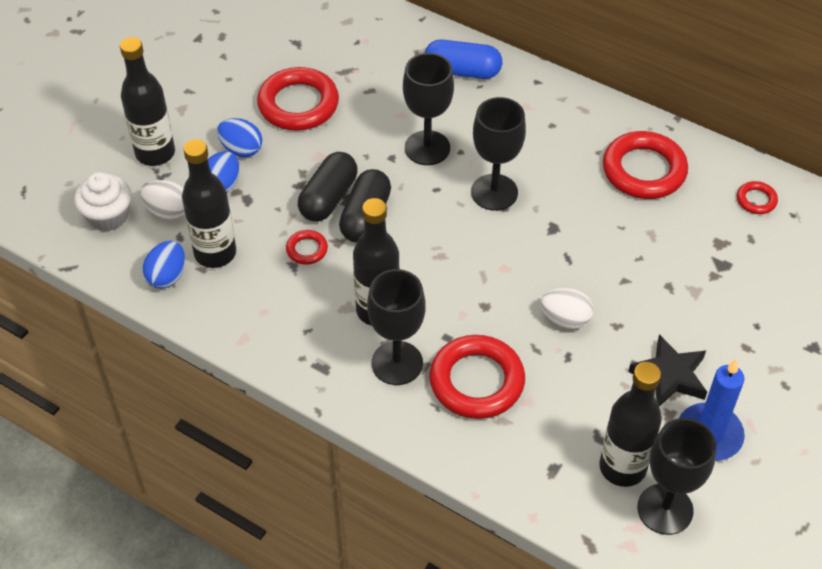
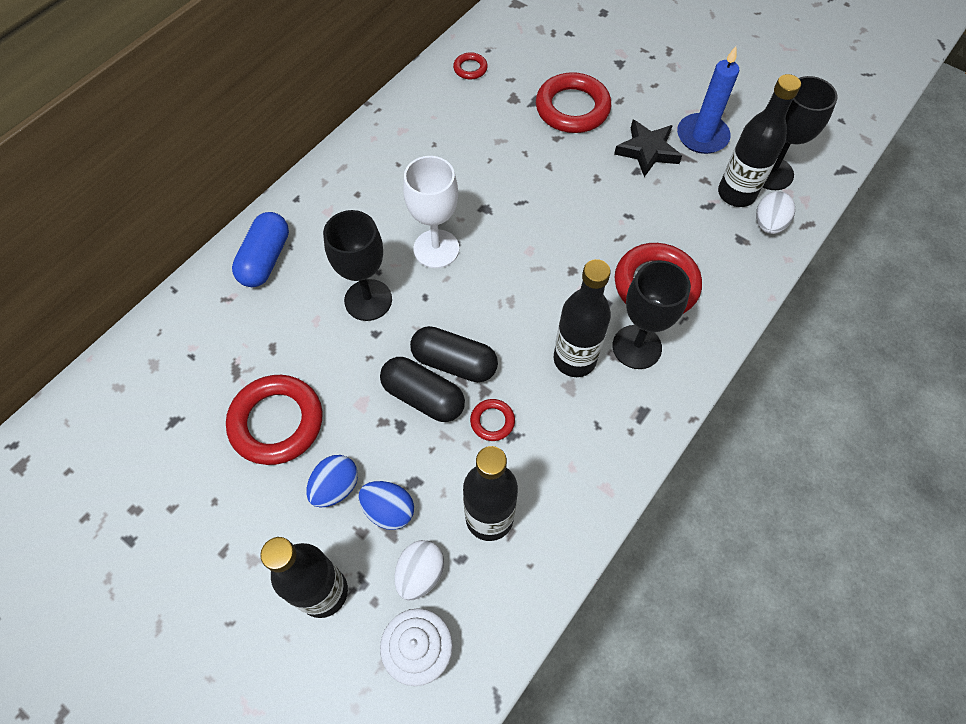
camera: 85 degrees left, 10 degrees up
(167, 276) = (518, 572): blue egg -> none
(494, 192) = (436, 249): black goblet -> white goblet
(565, 319) = (589, 212): white egg -> white egg (768, 224)
(644, 170) = (426, 135): red ring -> red ring (572, 108)

